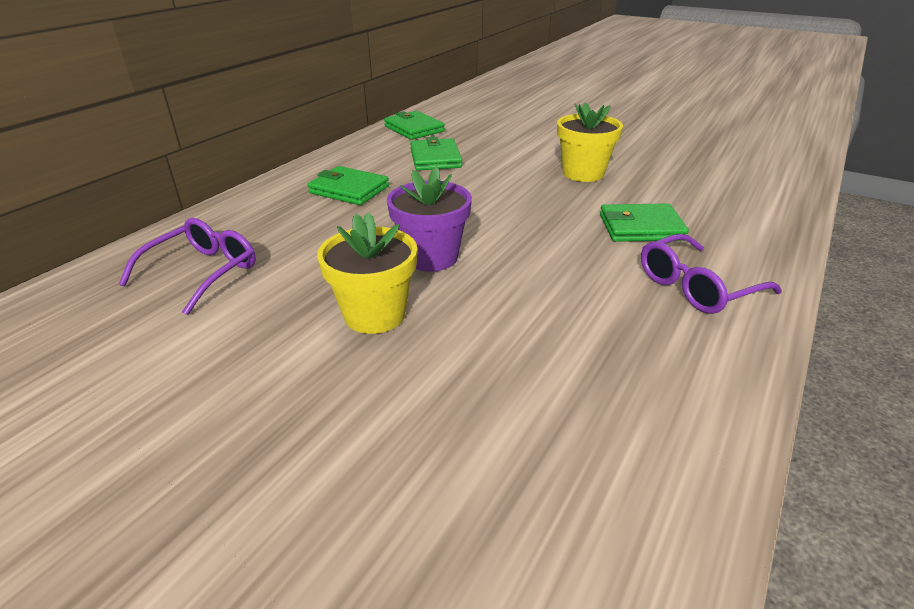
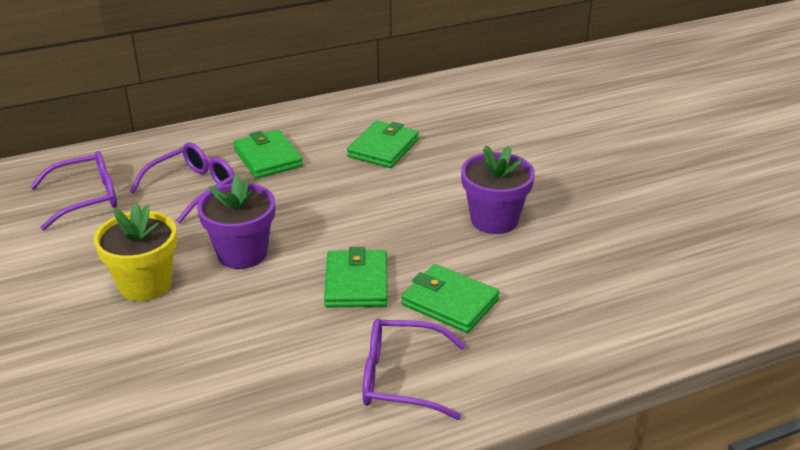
camera: 35 degrees right, 0 degrees up
(311, 230) = (193, 189): none -> purple glasses
(414, 129) = (414, 102): green wallet -> green wallet (356, 283)
(583, 173) = (494, 220): yellow flower pot -> purple flower pot

